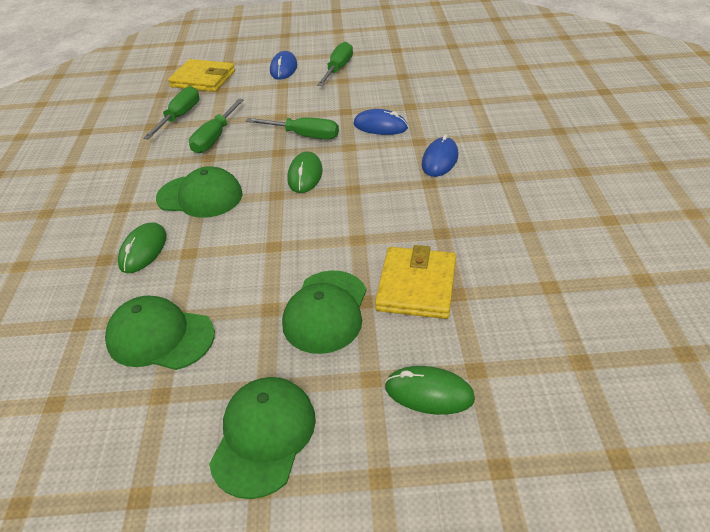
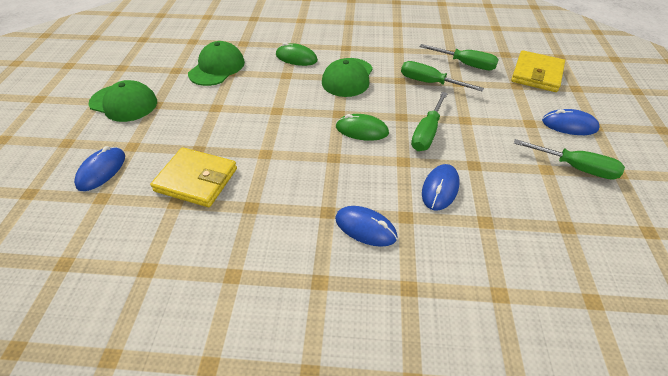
camera: 95 degrees right, 5 degrees up
(326, 311) = (198, 131): green cap -> none
(429, 393) = (101, 170): green mouse -> blue mouse

